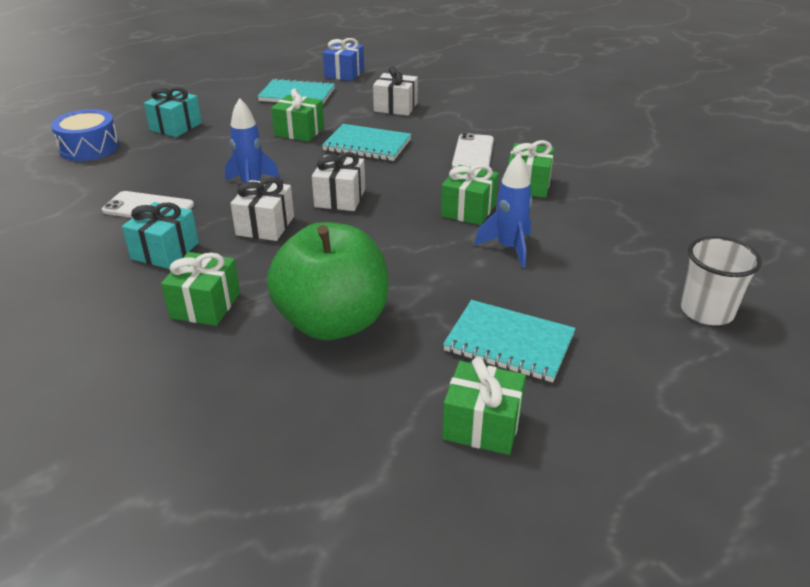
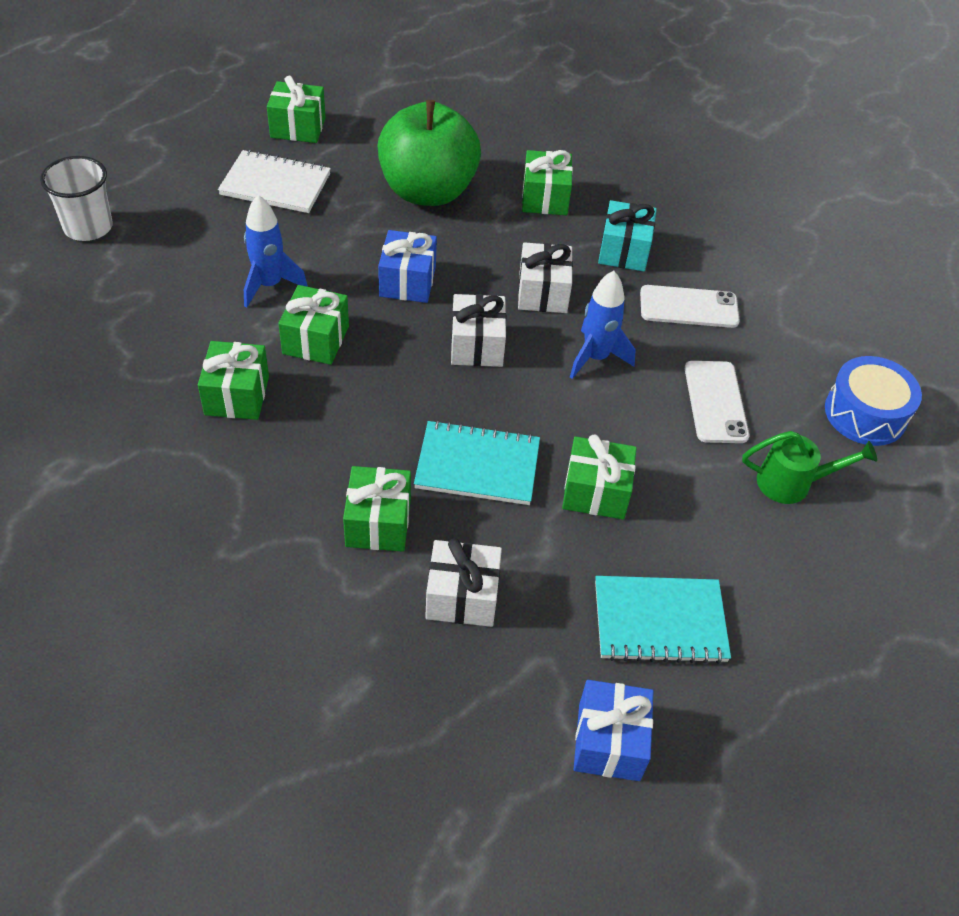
camera: 165 degrees right, 15 degrees up
(176, 127) = (792, 483): turquoise gift -> green watering can
(382, 242) = (407, 281): none -> blue gift
(435, 130) = (378, 523): none -> green gift
(473, 153) = (313, 463): white phone -> white phone (715, 402)
(509, 343) = (275, 185): turquoise notebook -> white notebook

